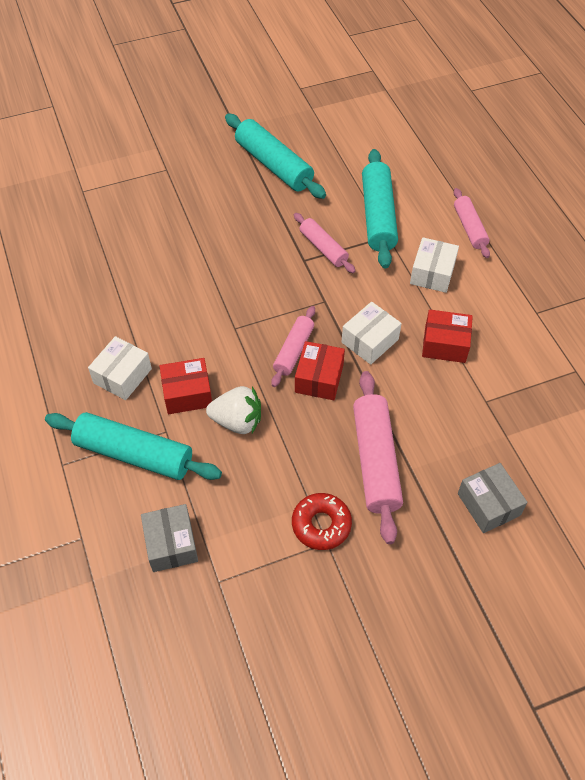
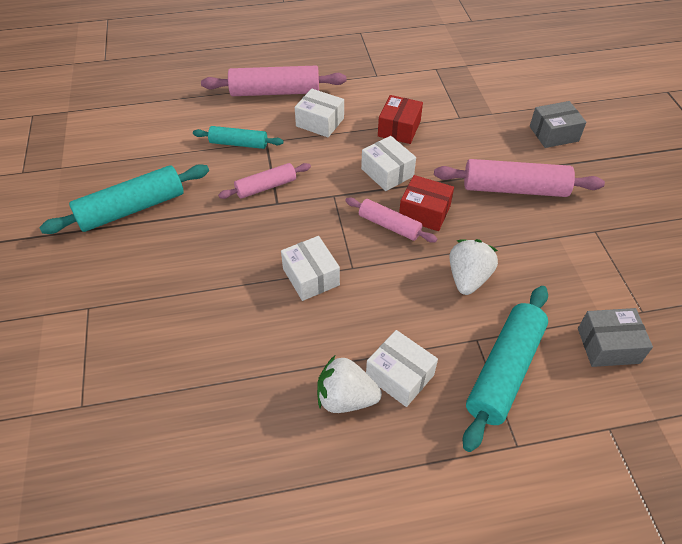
camera: 80 degrees left, 5 degrees down
(98, 341) = (345, 398): none -> white strawberry
(187, 393) = (431, 316): red box -> none
(219, 300) = (311, 277): none -> white box
(321, 524) = (578, 232): red donut -> none
(378, 216) = (238, 143): turquoise rolling pin -> turquoise rolling pin, size x0.59
(469, 228) = (275, 92): pink rolling pin -> pink rolling pin, size x1.69

